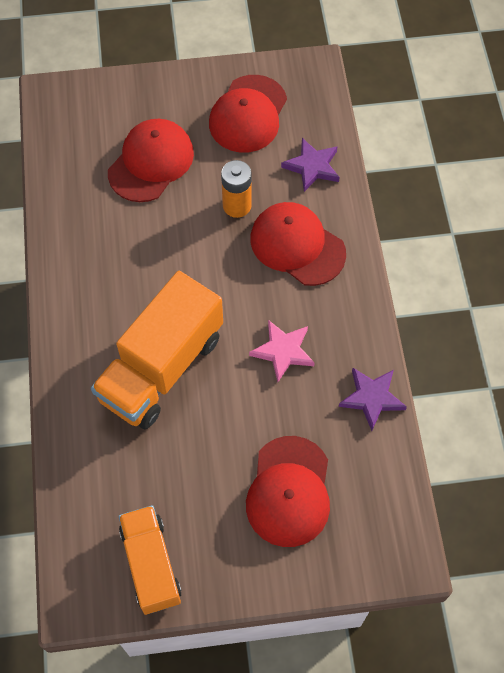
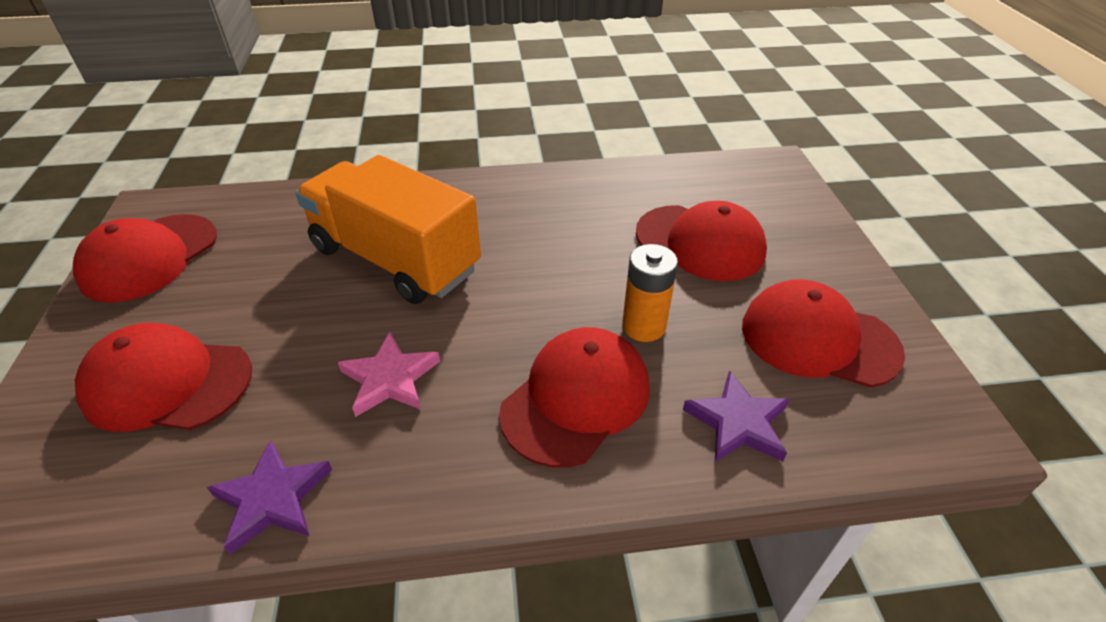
camera: 90 degrees right, 20 degrees down
(151, 564) = (149, 257): orange truck -> red cap

